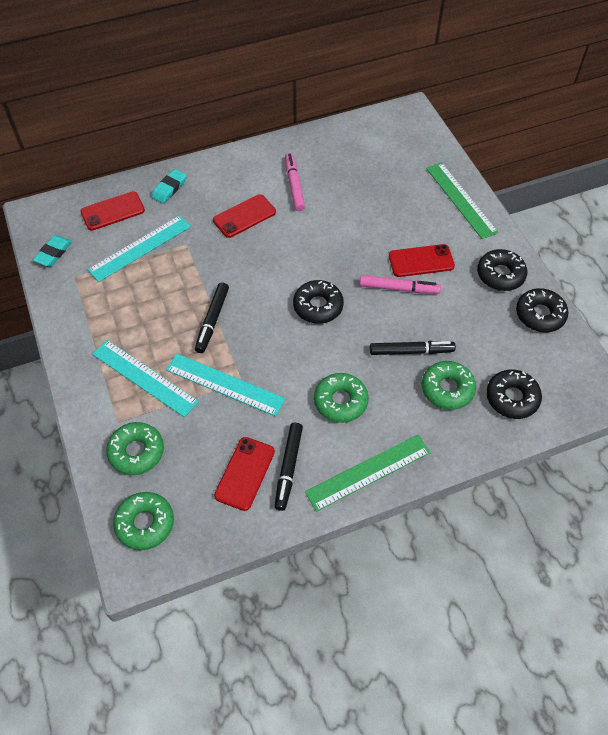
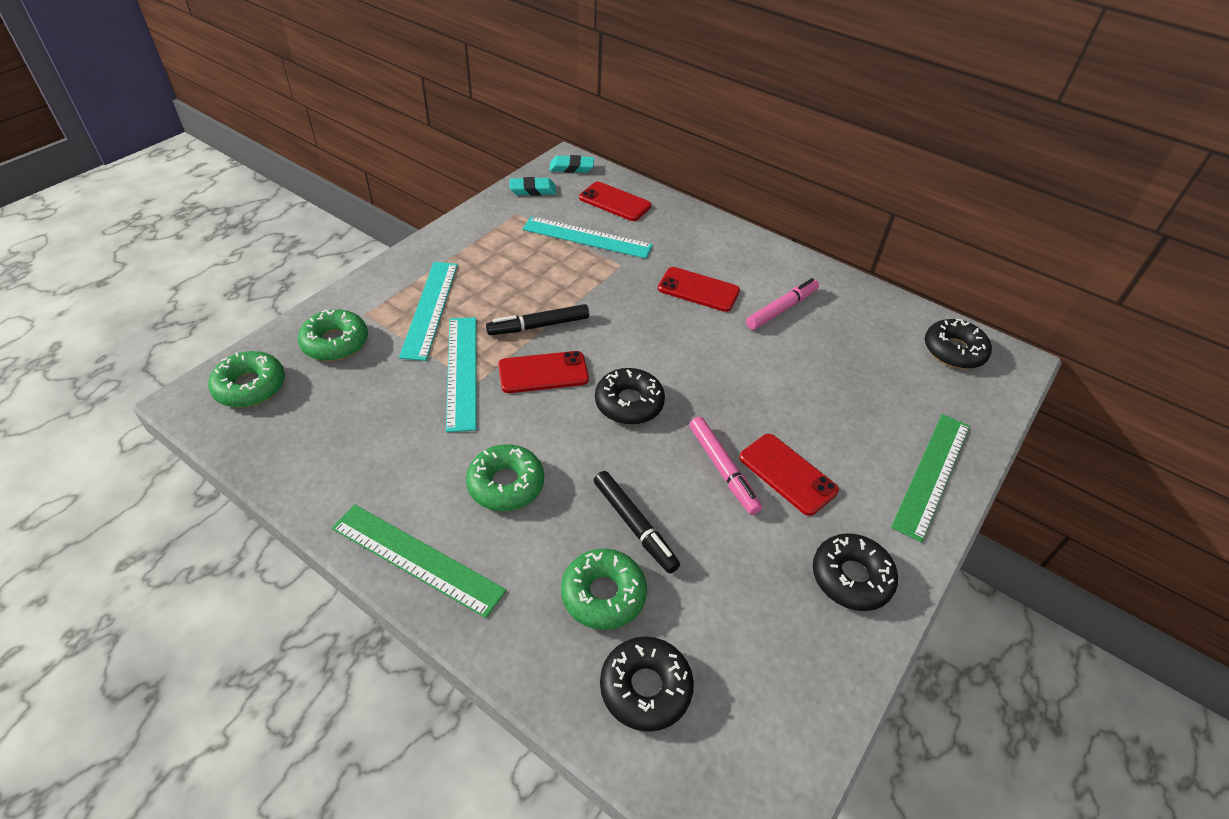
camera: 55 degrees right, 10 degrees down
(169, 188) = (680, 224): turquoise eraser -> turquoise eraser (571, 167)
(245, 473) = (353, 439): red phone -> red phone (543, 372)
(288, 468) = (380, 475): black marker -> none
(540, 315) = (826, 663): black donut -> black donut (954, 351)

